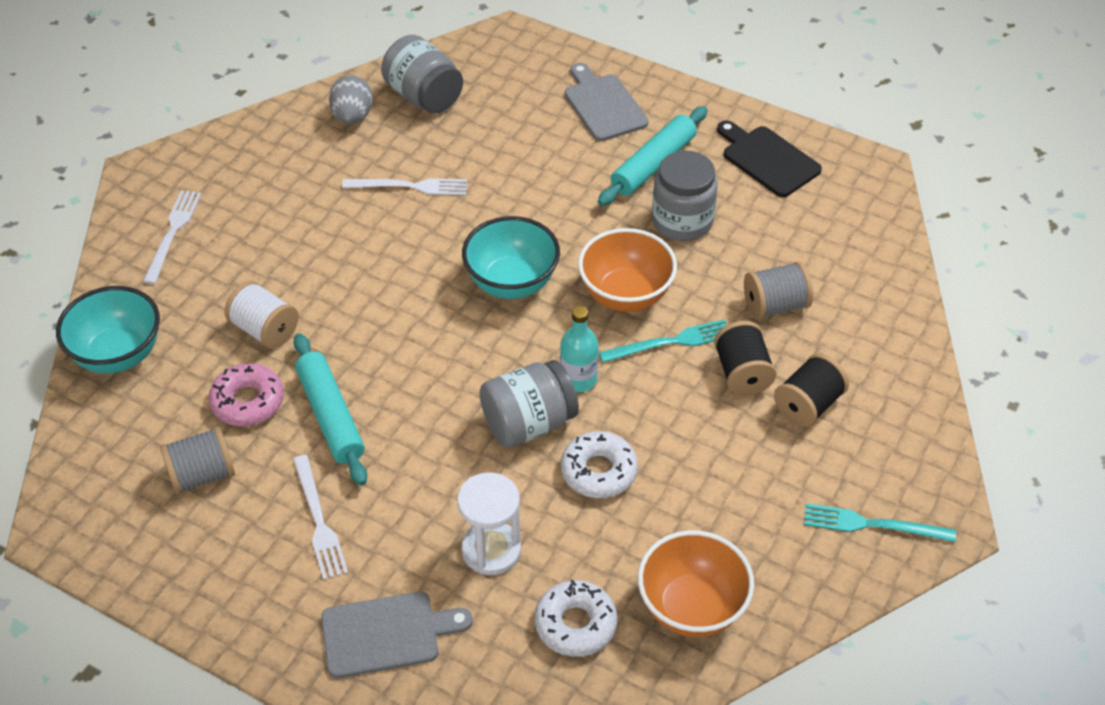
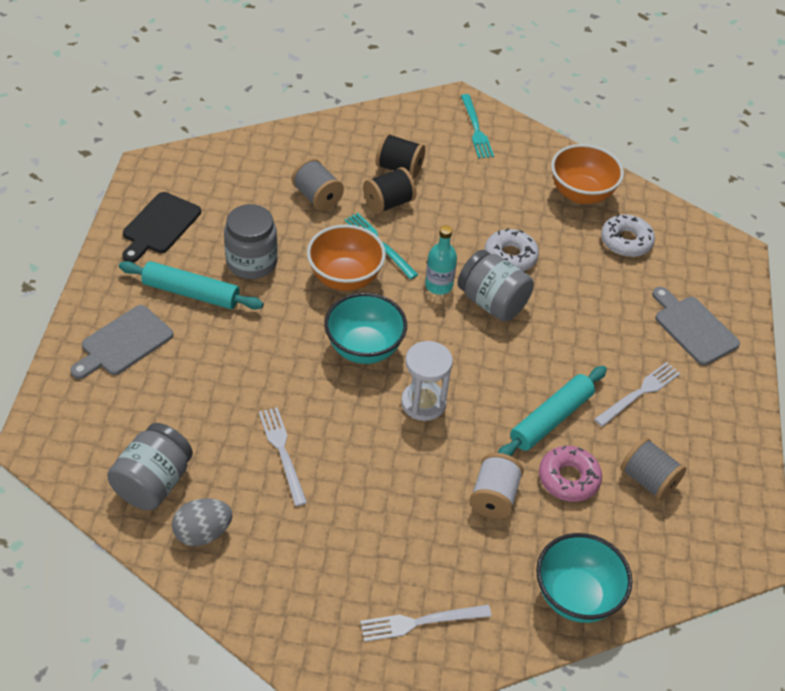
camera: 115 degrees left, 0 degrees up
(491, 550) = (602, 294): white hourglass -> white hourglass (423, 403)

